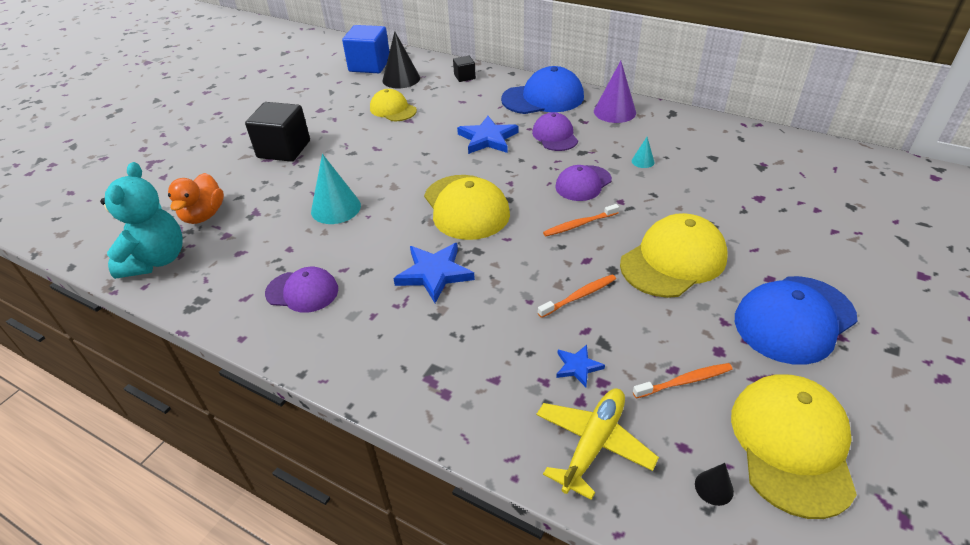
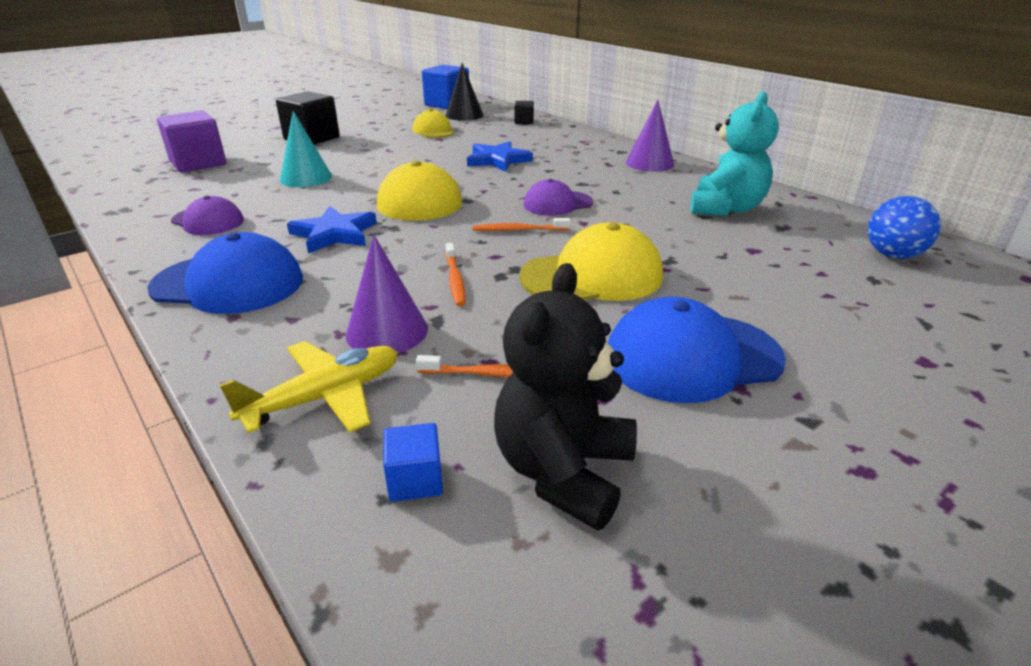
camera: 20 degrees right, 10 degrees down
(156, 260) = (128, 180): turquoise teddy bear -> turquoise teddy bear (726, 209)
(203, 215) = (198, 163): orange duck -> purple cube
(543, 98) = (584, 144): blue cap -> blue cap (228, 283)
(555, 136) = (567, 169): purple cap -> none
(578, 367) = (387, 331): blue star -> purple cone
(579, 296) = (455, 280): orange toothbrush -> orange toothbrush turned 90 degrees clockwise
(643, 161) = (641, 200): turquoise cone -> none
(714, 487) = (415, 480): black cone -> blue cube
(792, 444) = (563, 471): yellow cap -> black teddy bear
(848, 177) = (892, 255): none -> blue ball

